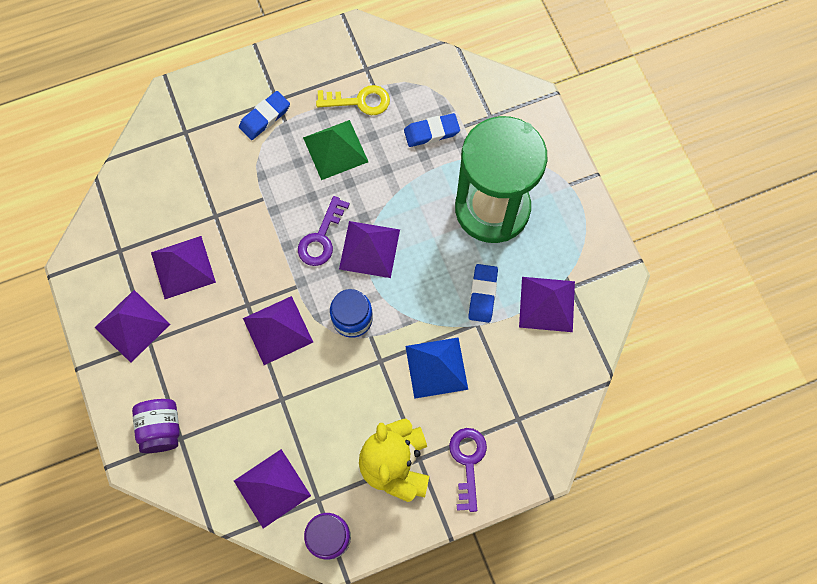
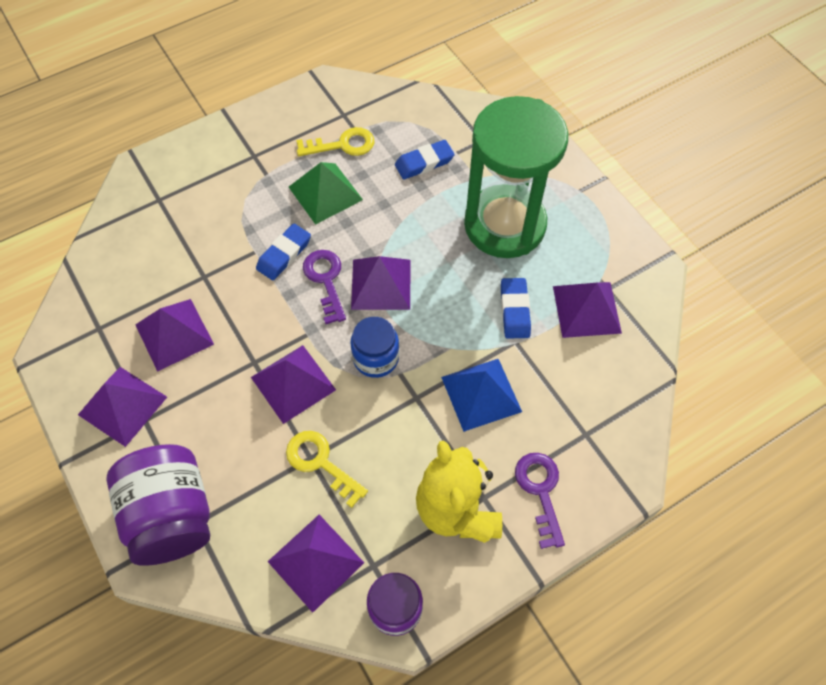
camera: 10 degrees left, 10 degrees down
(161, 429) = (171, 515): purple jar -> purple jar, size x1.65
(265, 117) = (244, 174): blue eraser -> blue eraser (284, 254)
(289, 405) = (321, 463): none -> yellow key
(321, 237) = (326, 280): purple key -> purple key turned 150 degrees clockwise

